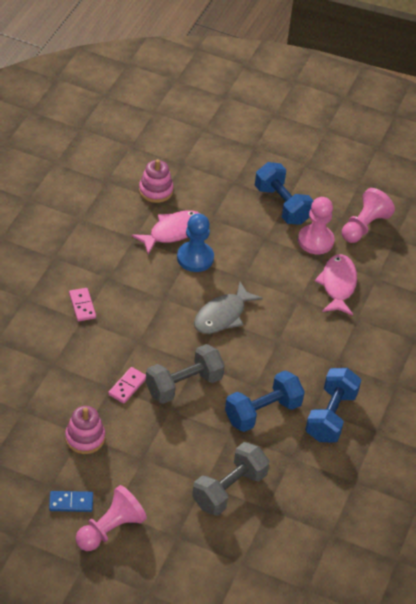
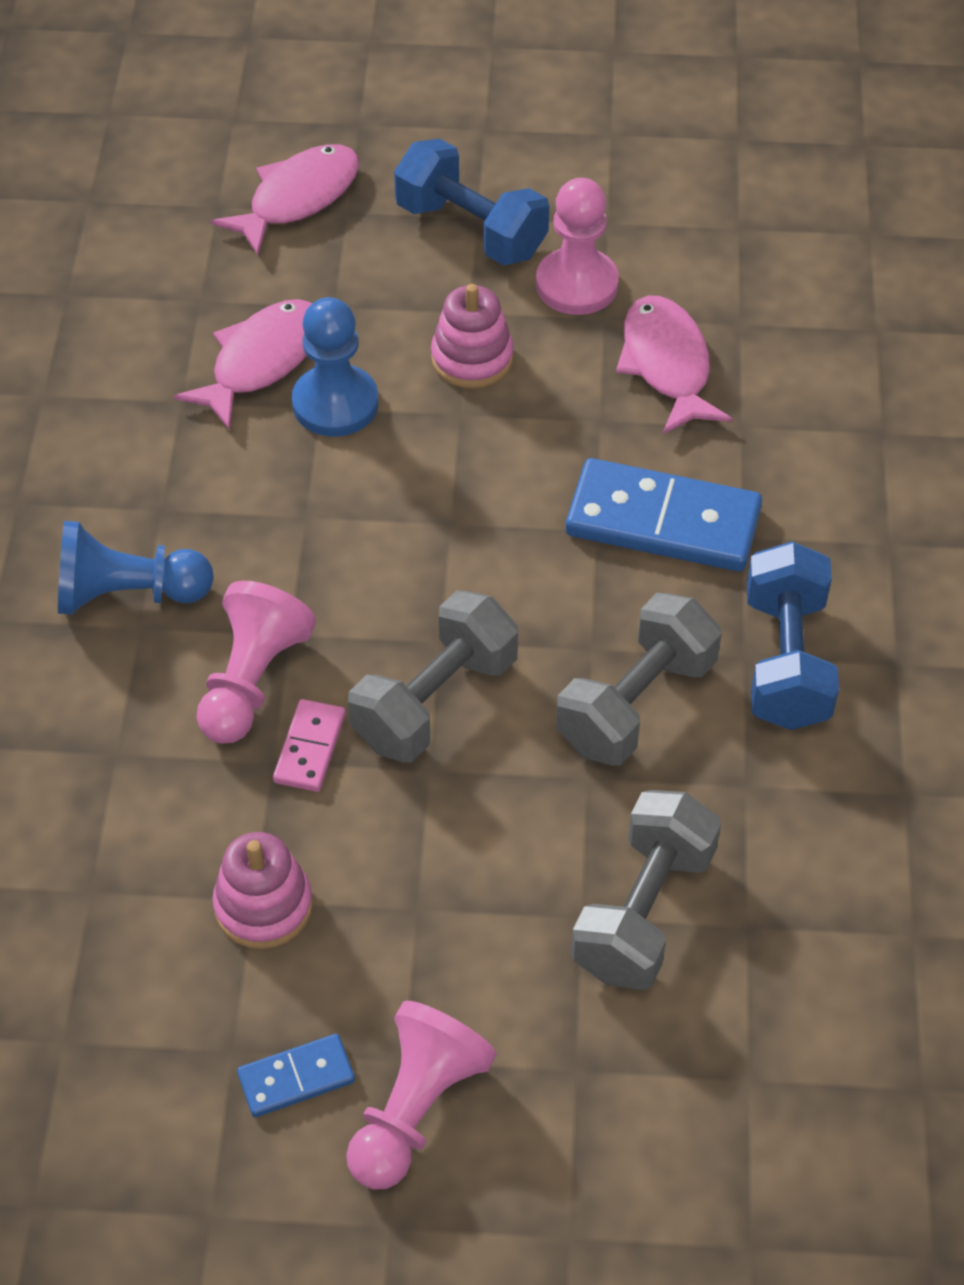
camera: 15 degrees left, 5 degrees up
(82, 306) = (128, 594): pink domino -> blue pawn
(156, 190) = (185, 282): pink stacking toy -> pink stacking toy (472, 358)
(216, 170) = (298, 198): none -> pink fish
(222, 316) = (451, 513): grey fish -> none
(262, 412) = (636, 703): blue dumbbell -> grey dumbbell
(306, 346) = (663, 521): none -> blue domino
(364, 226) = (663, 222): pink pawn -> pink pawn (252, 681)

